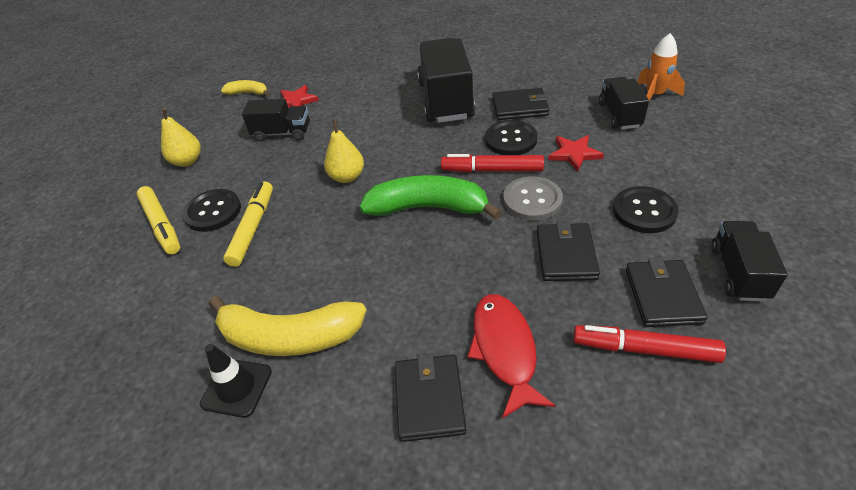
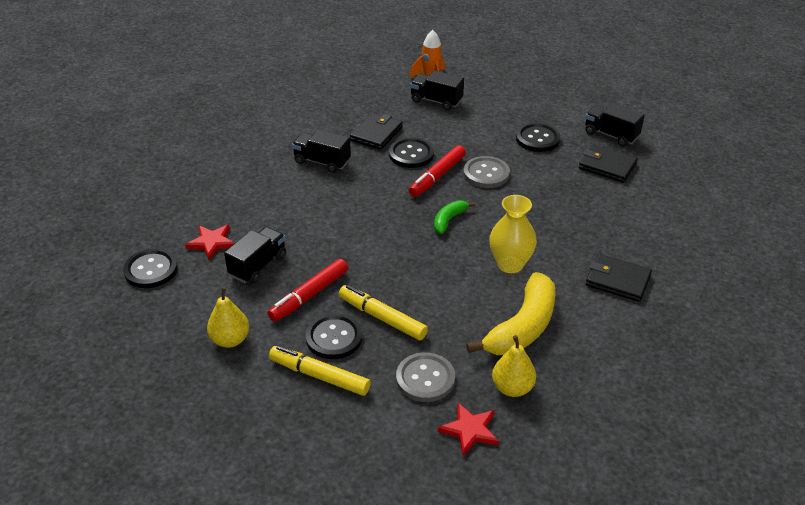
camera: 65 degrees left, 5 degrees down
(162, 225) = (319, 376): yellow marker -> yellow marker turned 150 degrees counterclockwise
(180, 293) = (425, 379): none -> grey button
(236, 387) = (549, 365): black traffic cone -> none
(248, 93) = (151, 270): yellow banana -> black button
(347, 177) = (369, 247): yellow pear -> yellow pear (512, 388)
(390, 283) = (510, 264): none -> yellow vase
(428, 208) = (449, 220): green banana -> green banana, size x0.50
(446, 100) = (322, 162): black truck -> black truck, size x0.57
(505, 350) = (603, 238): red fish -> none
(566, 254) = (548, 183): black wallet -> none
(574, 154) = (457, 137): red star -> red star (470, 430)
(644, 349) = (638, 190): red marker -> red marker (309, 295)

